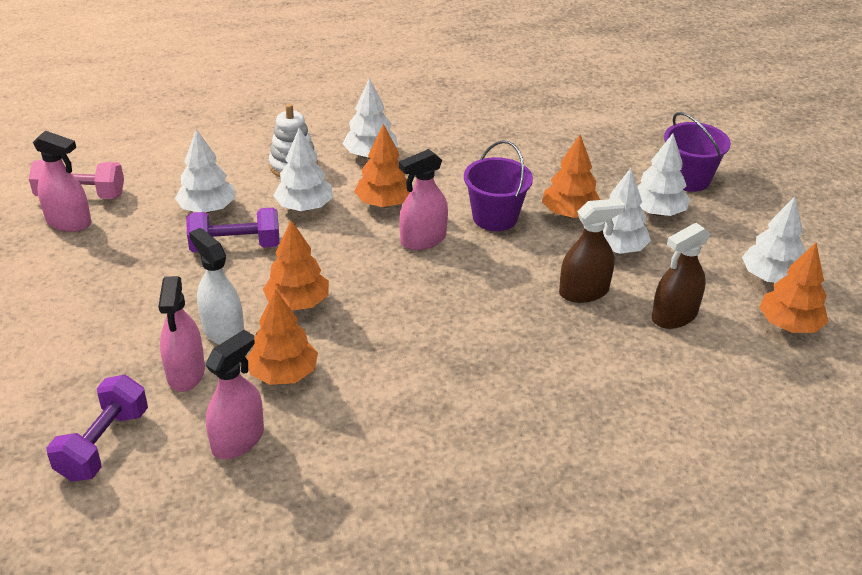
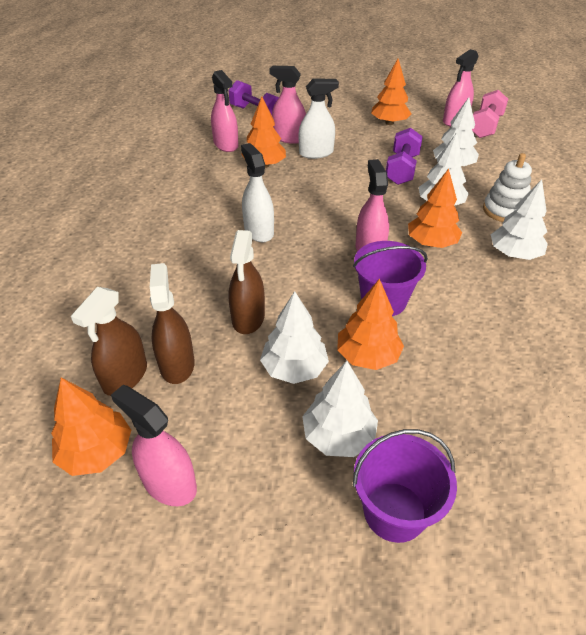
camera: 115 degrees right, 5 degrees up
(297, 303) = (326, 181): orange tree -> orange tree (389, 123)
(443, 329) = (259, 231): none -> white spray bottle
(715, 342) = (125, 377): none -> brown spray bottle
(770, 277) = (169, 483): white tree -> pink spray bottle

